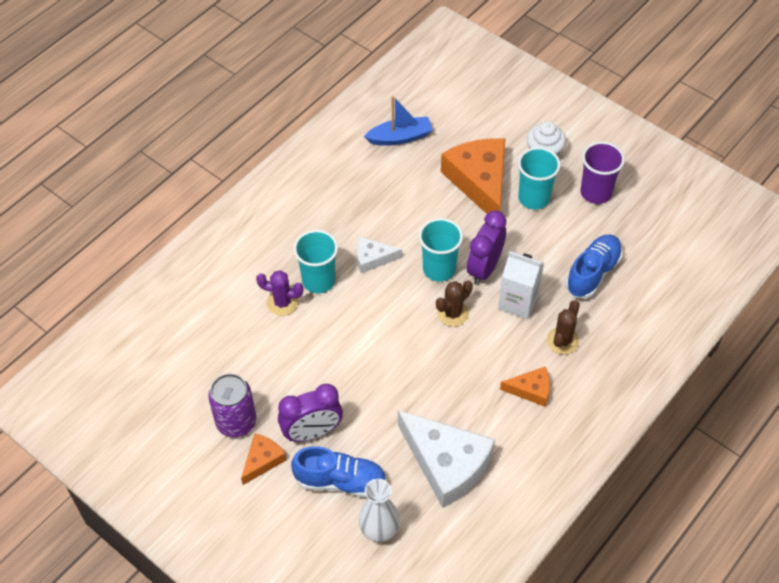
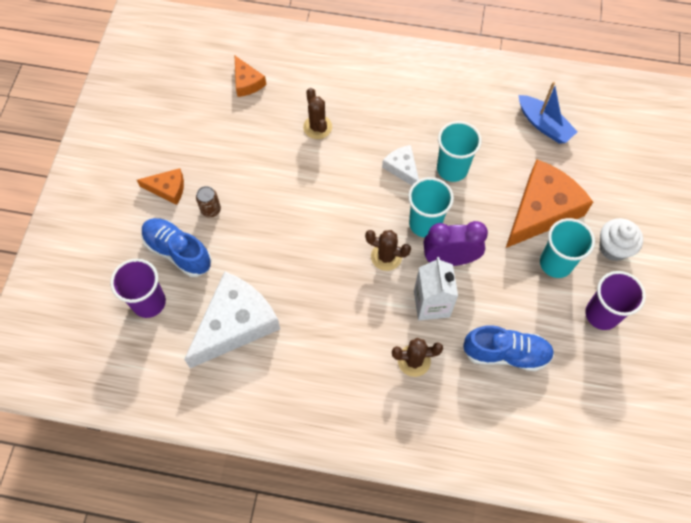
camera: 60 degrees right, 10 degrees up
(236, 422) = (191, 153): purple can -> none
(282, 303) = (317, 127): purple cactus -> brown cactus
(312, 432) = (211, 210): purple clock -> brown can
(319, 281) = (354, 141): turquoise cup -> turquoise cup (452, 169)
(340, 481) = (178, 252): blue shoe -> blue shoe turned 150 degrees clockwise
(379, 530) = (149, 302): white vase -> purple cup
(446, 463) = (235, 324): white cheese -> white cheese turned 150 degrees counterclockwise
(531, 390) = (346, 357): orange cheese -> orange cheese (247, 82)

